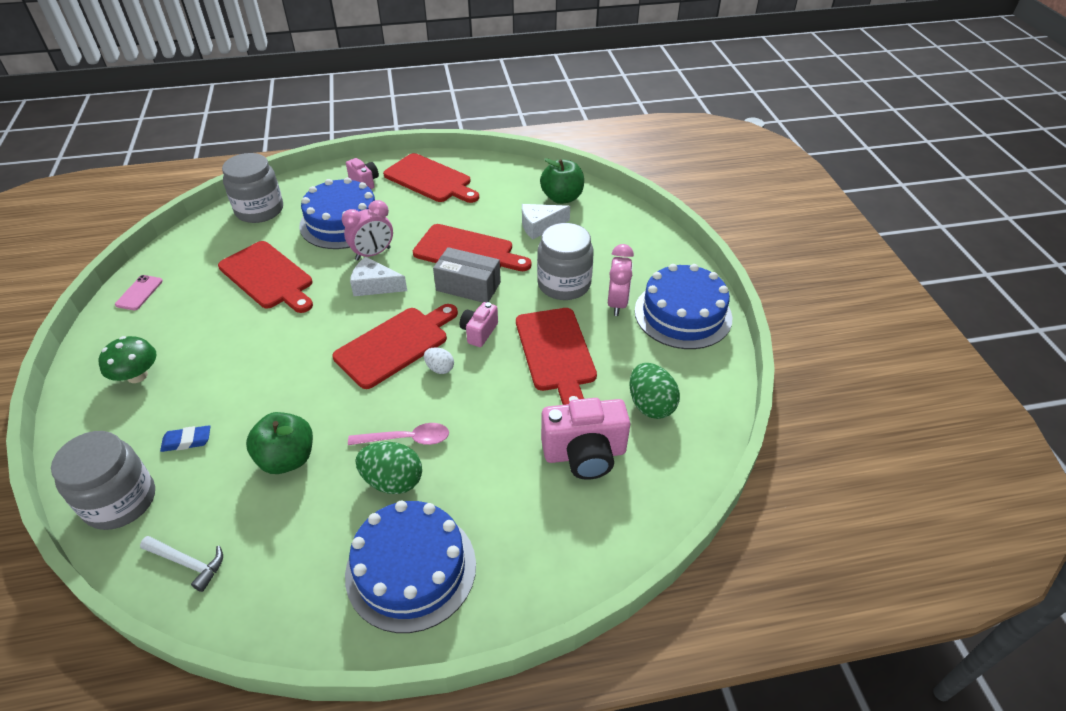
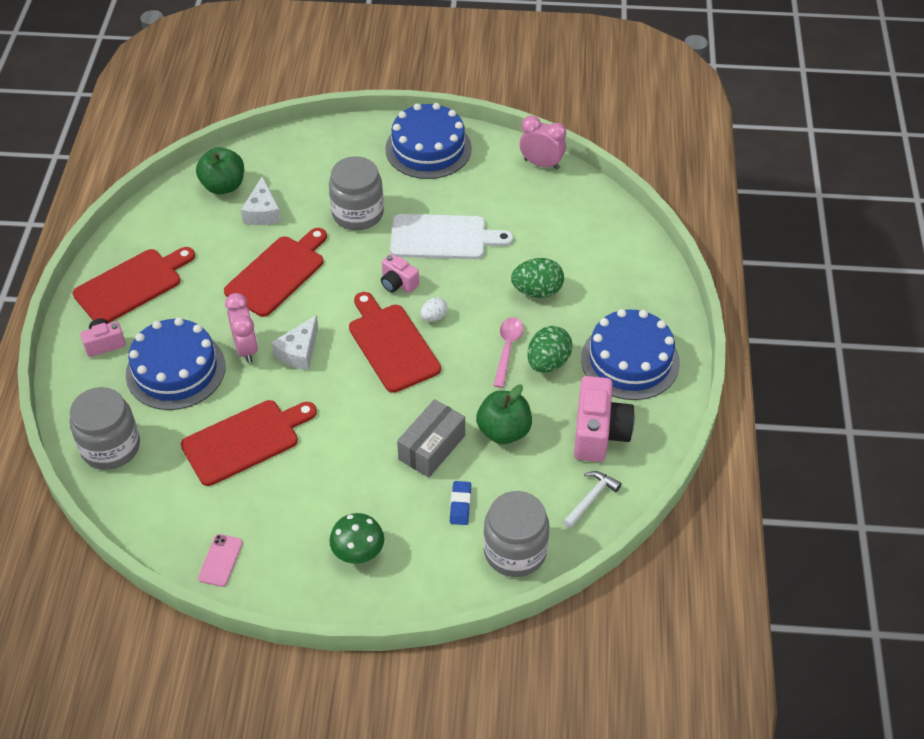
camera: 75 degrees left, 5 degrees up
(139, 293) = (220, 560): pink phone -> pink phone turned 75 degrees clockwise
(468, 286) = (331, 281): grey box -> grey box (432, 447)
(556, 352) = (443, 237): red cutting board -> white cutting board
(584, 454) = (556, 244): pink camera -> pink camera (599, 433)
(617, 303) = (398, 185): pink clock -> pink clock (541, 164)
(650, 405) = (520, 195): green egg -> green egg (537, 291)

